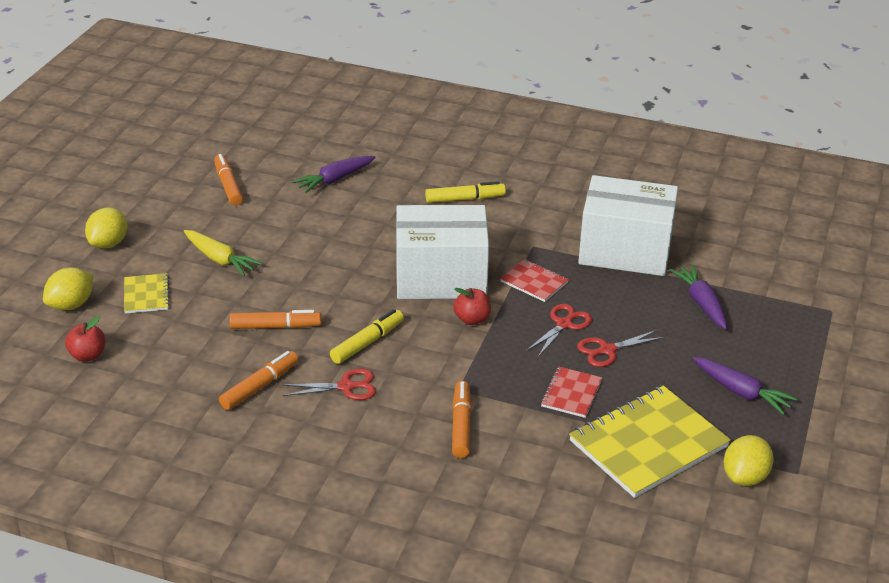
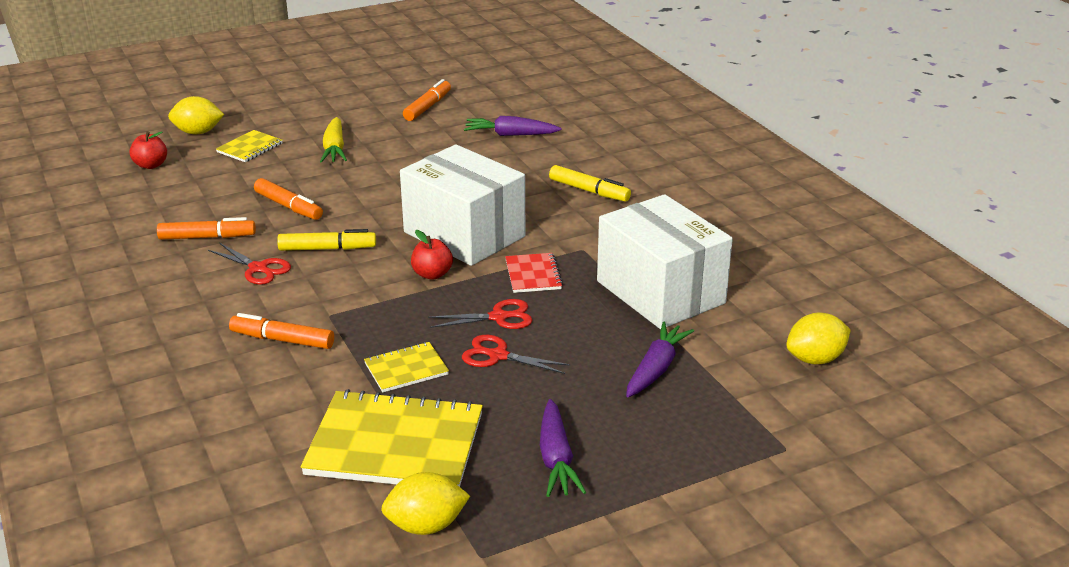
camera: 45 degrees right, 5 degrees down
(109, 243) = (286, 108): yellow lemon -> yellow lemon (815, 359)
(461, 425) = (283, 340): orange marker -> orange marker turned 120 degrees counterclockwise
(571, 393) = (406, 369): red notebook -> yellow notebook

